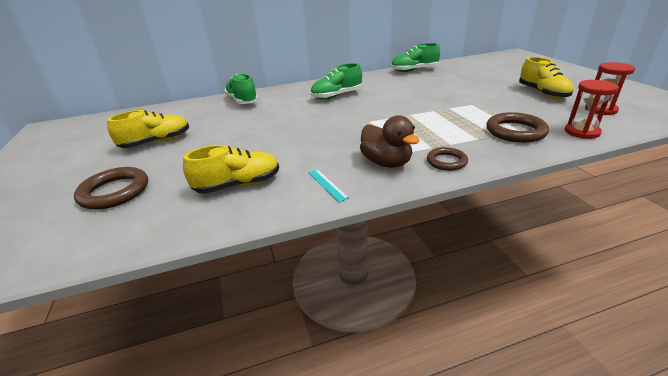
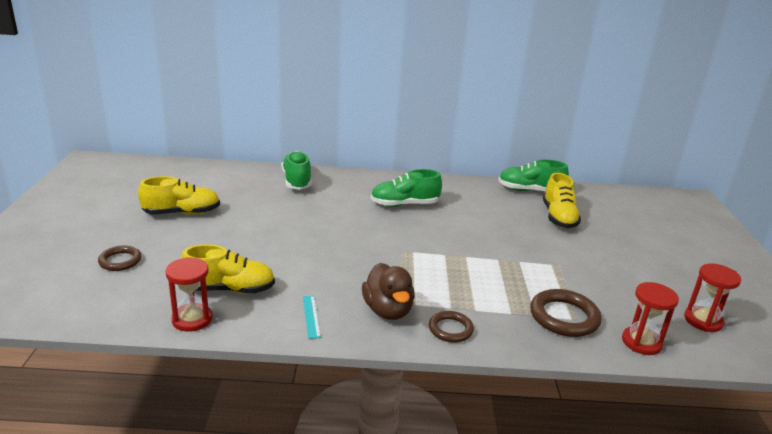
camera: 15 degrees right, 5 degrees down
(114, 192) = (120, 261): brown ring -> brown ring, size x0.62
(217, 219) = (192, 319): none -> red hourglass
(542, 93) = (657, 274): yellow shoe -> yellow shoe (558, 217)

